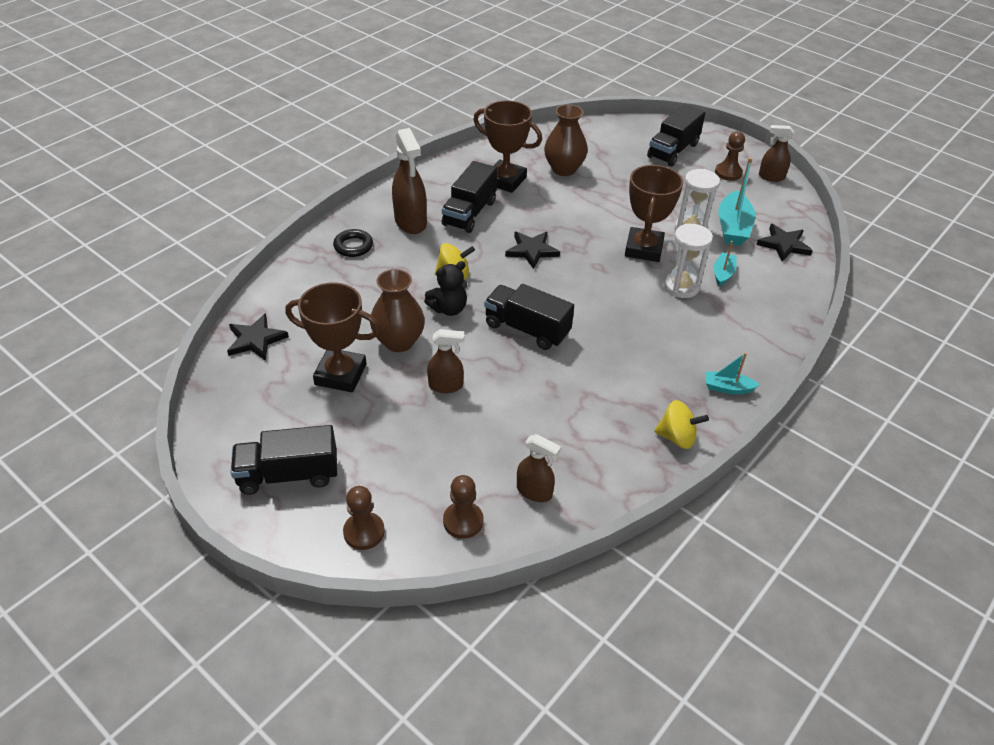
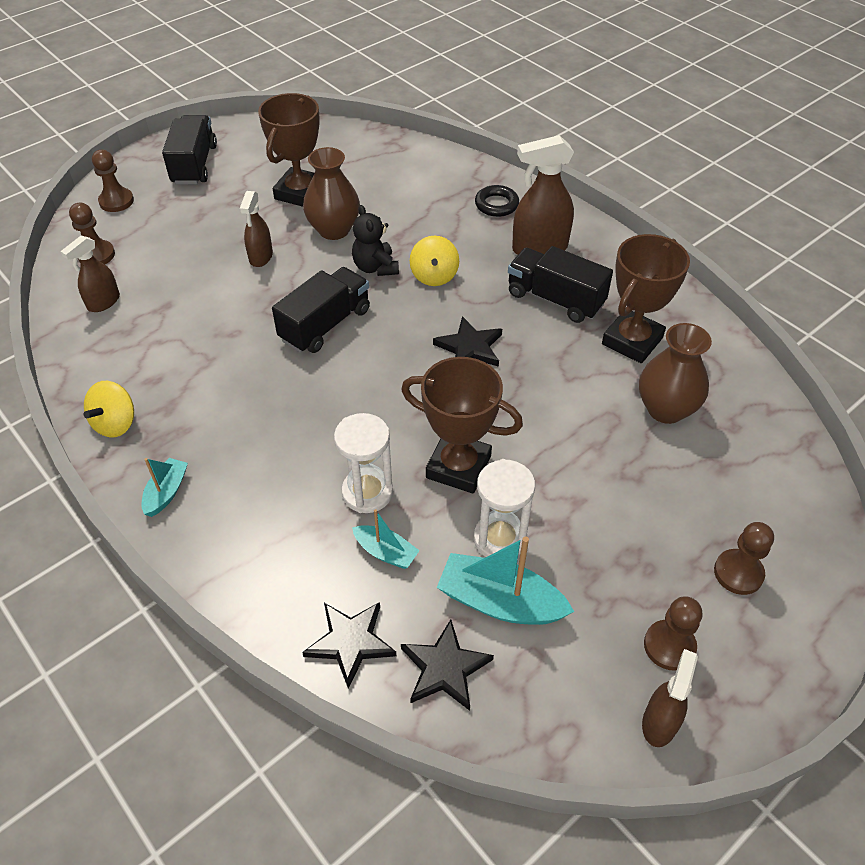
camera: 100 degrees right, 5 degrees up
(256, 340) = (362, 146): black star -> black star (350, 642)
(673, 151) = (738, 573): black truck -> brown pawn

